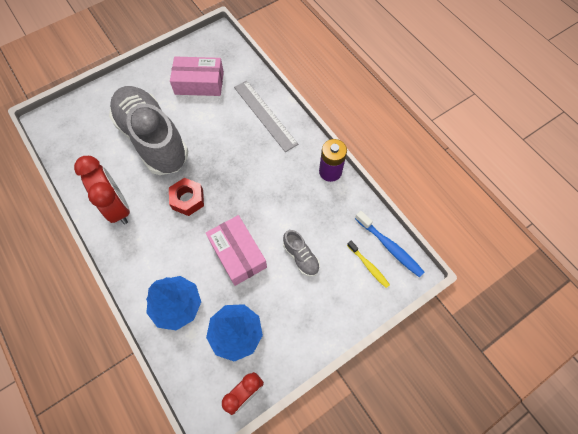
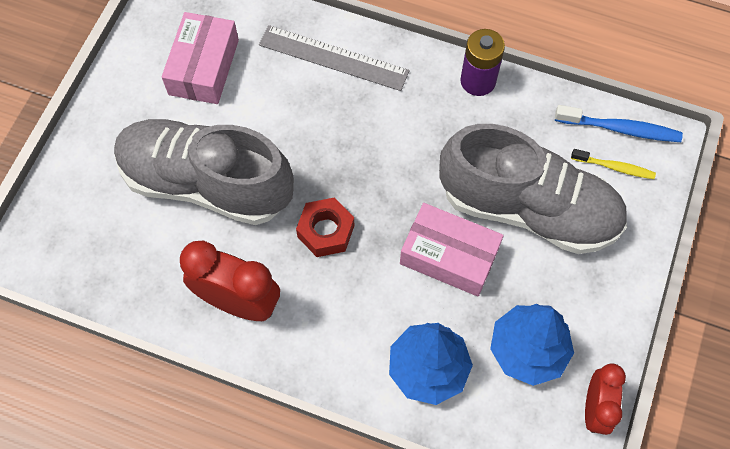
camera: 35 degrees left, 0 degrees up
(199, 83) = (204, 67): pink box -> pink box turned 45 degrees counterclockwise
(301, 257) = (528, 209): grey shoe -> grey shoe, size x2.50

